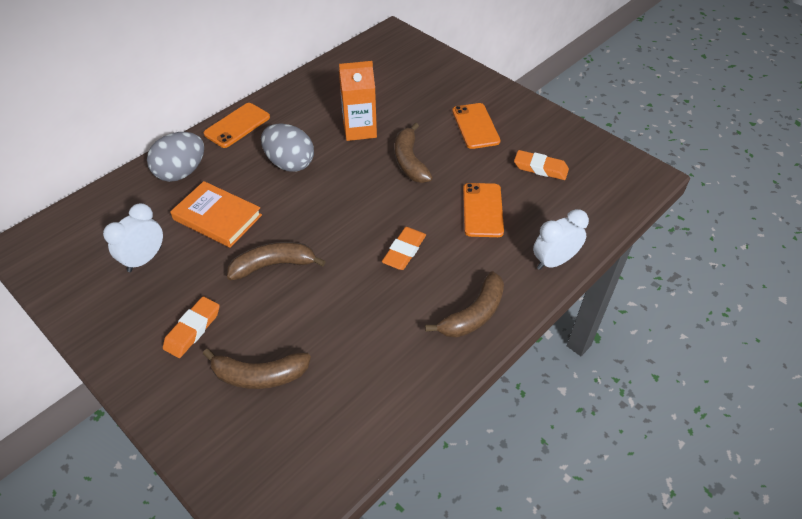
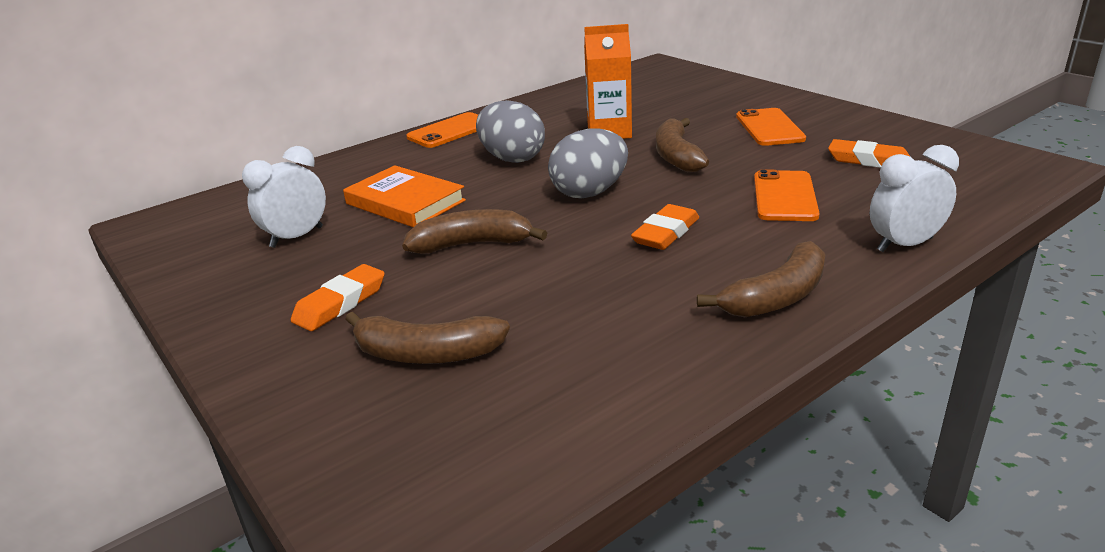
camera: 10 degrees right, 20 degrees down
(181, 172) = (369, 166): grey egg -> grey egg (589, 192)

